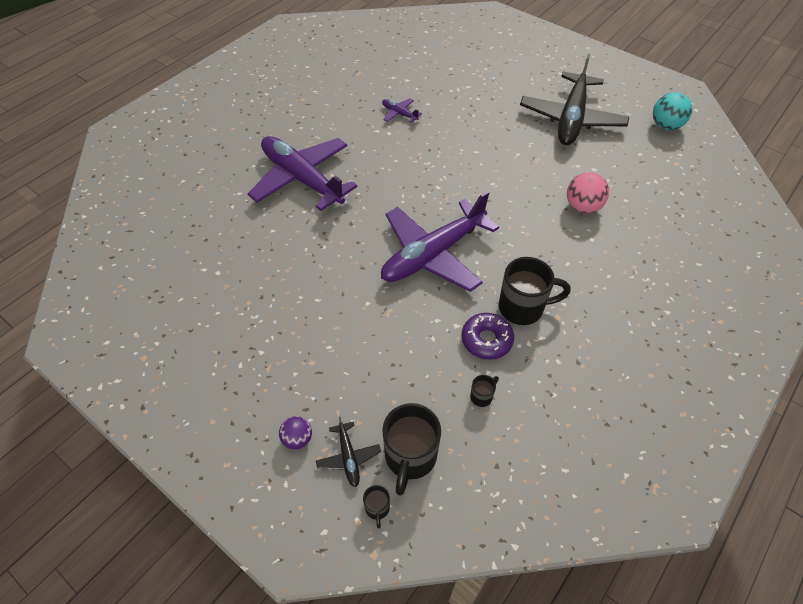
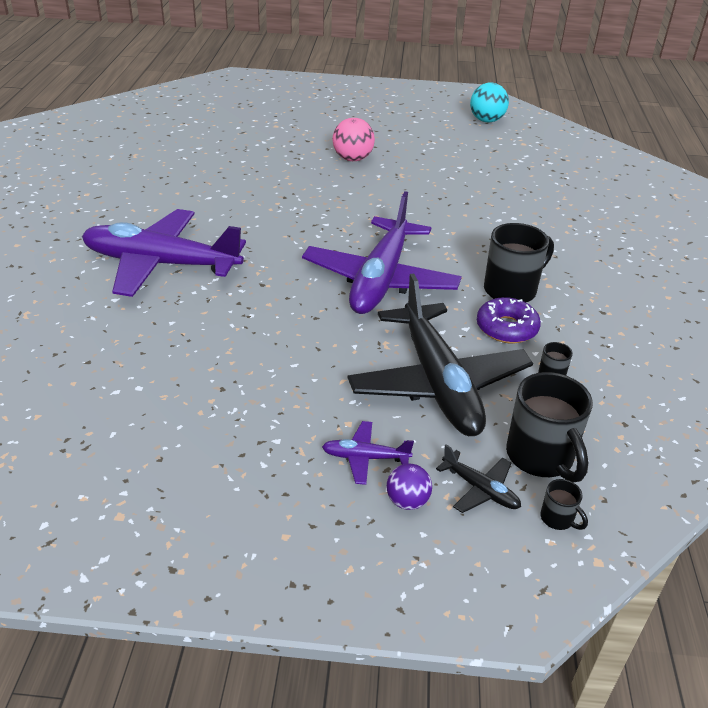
camera: 35 degrees left, 15 degrees down
(399, 114) = (219, 177): purple plane -> purple plane (365, 458)
(571, 119) = (400, 136): black plane -> black plane (438, 383)
(582, 207) = (480, 197): pink ball -> pink ball (352, 159)

